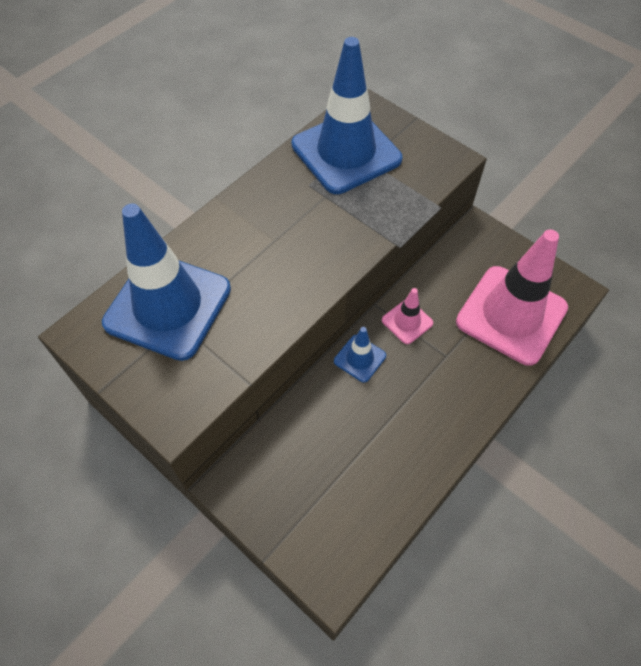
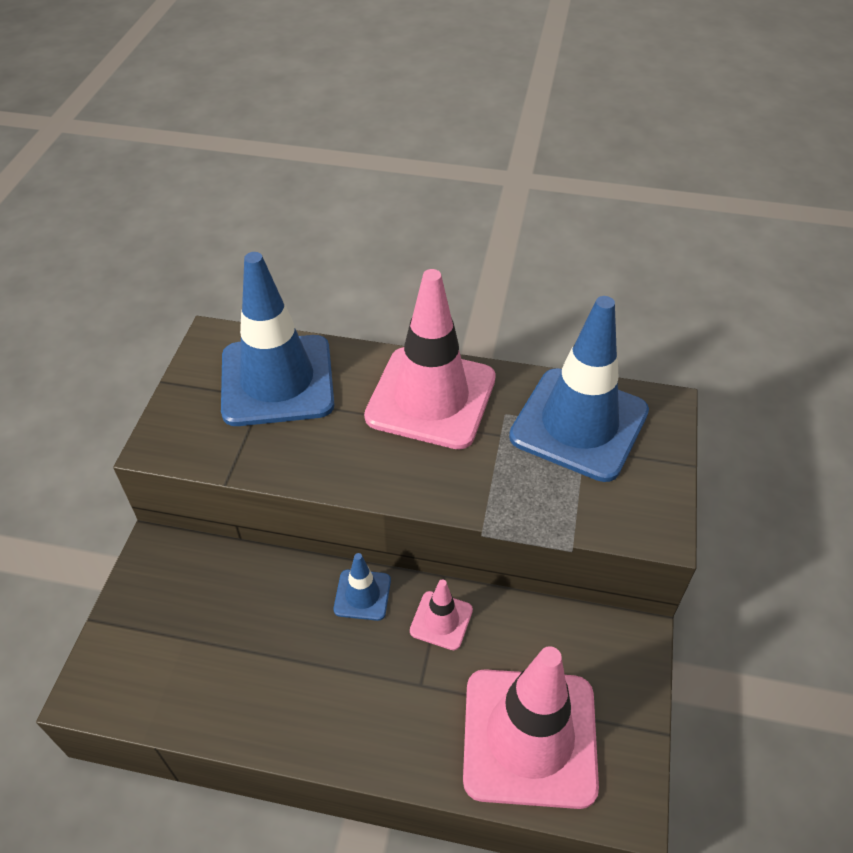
camera: 60 degrees right, 10 degrees down
(262, 218) = (431, 398): none -> pink traffic cone

